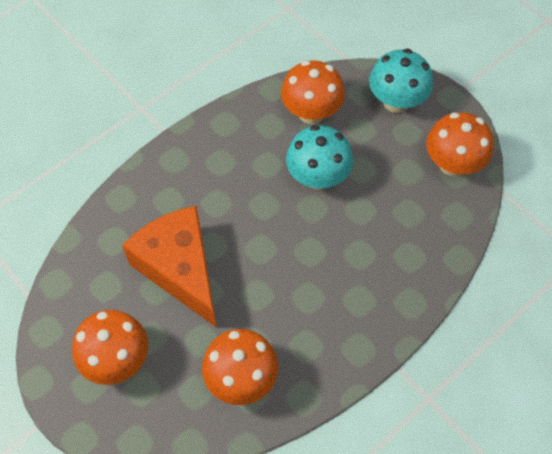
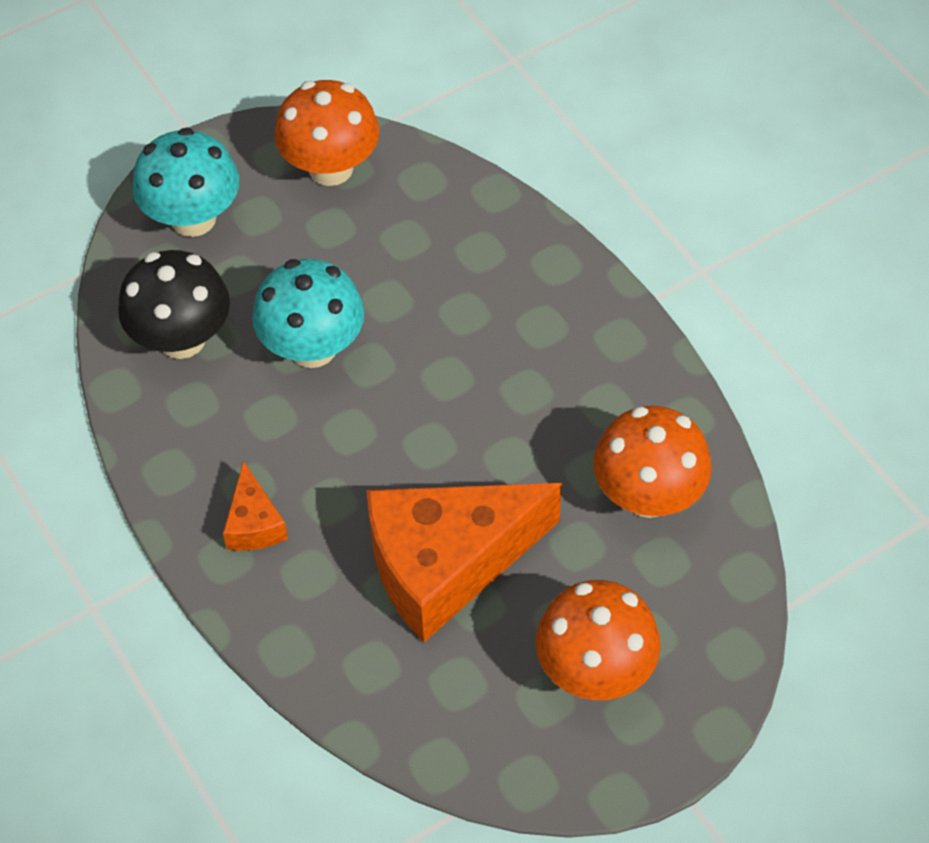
camera: 80 degrees left, 5 degrees down
(196, 169) = (254, 523): none -> orange cheese
(311, 112) = (182, 339): orange mushroom -> black mushroom

